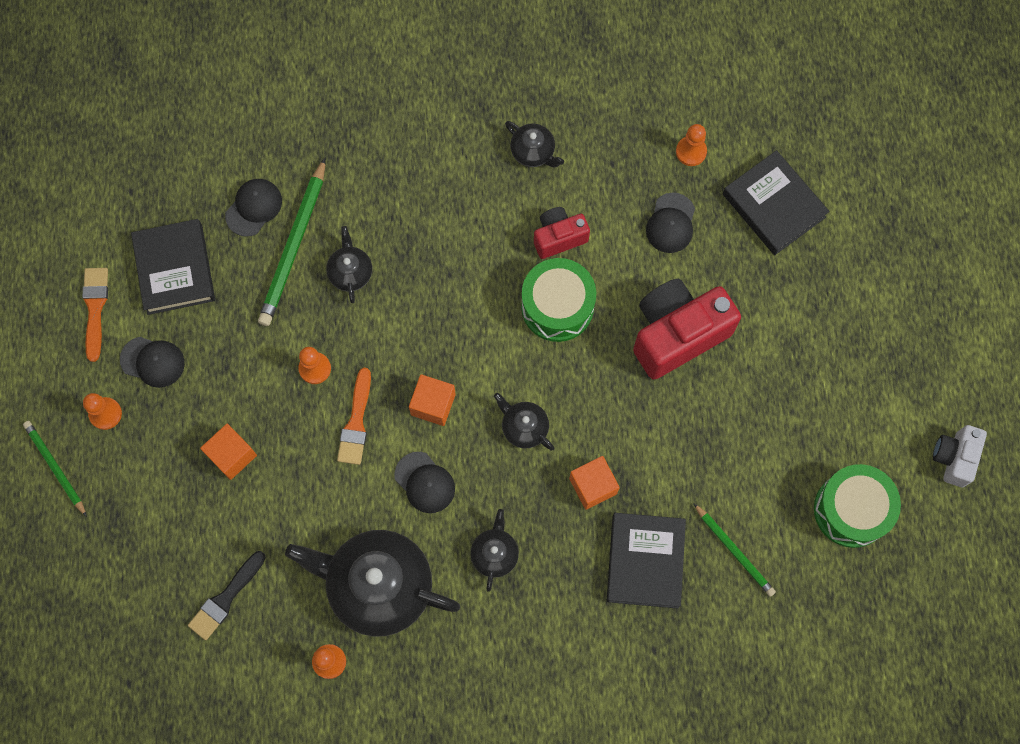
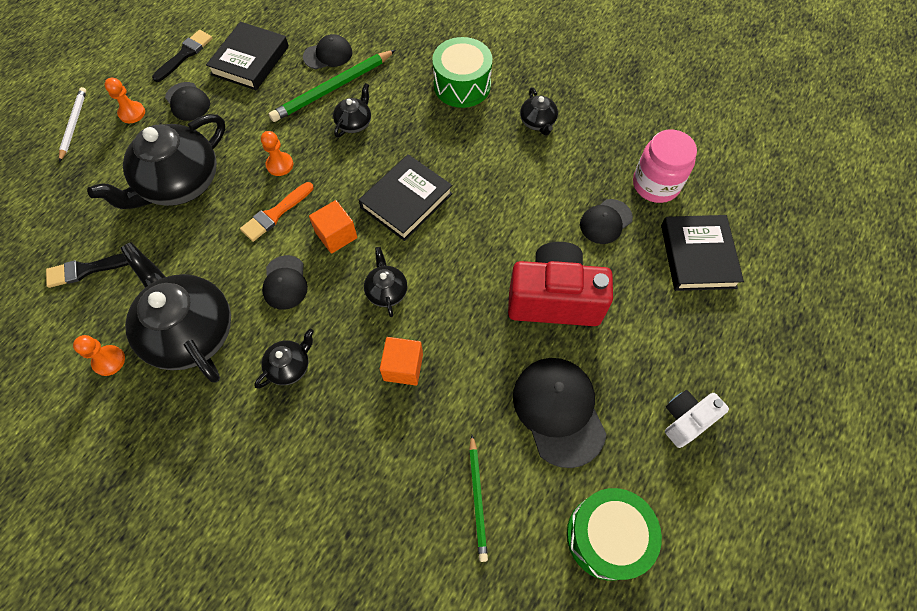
camera: 35 degrees right, 10 degrees down
(55, 468) = (73, 125): green pencil -> white pencil
(95, 308) = (185, 54): orange brush -> black brush
(232, 455) = (180, 183): orange cube -> black teapot
(557, 306) = (477, 226): green drum -> green drum (462, 85)
(559, 237) = (514, 183): red camera -> none
(645, 561) = (398, 454): black book -> black book (406, 200)
(691, 151) = (655, 184): orange pawn -> pink jar
(748, 434) = (558, 411): none -> black cap
(954, 458) = (735, 557): white camera -> white camera (686, 420)

